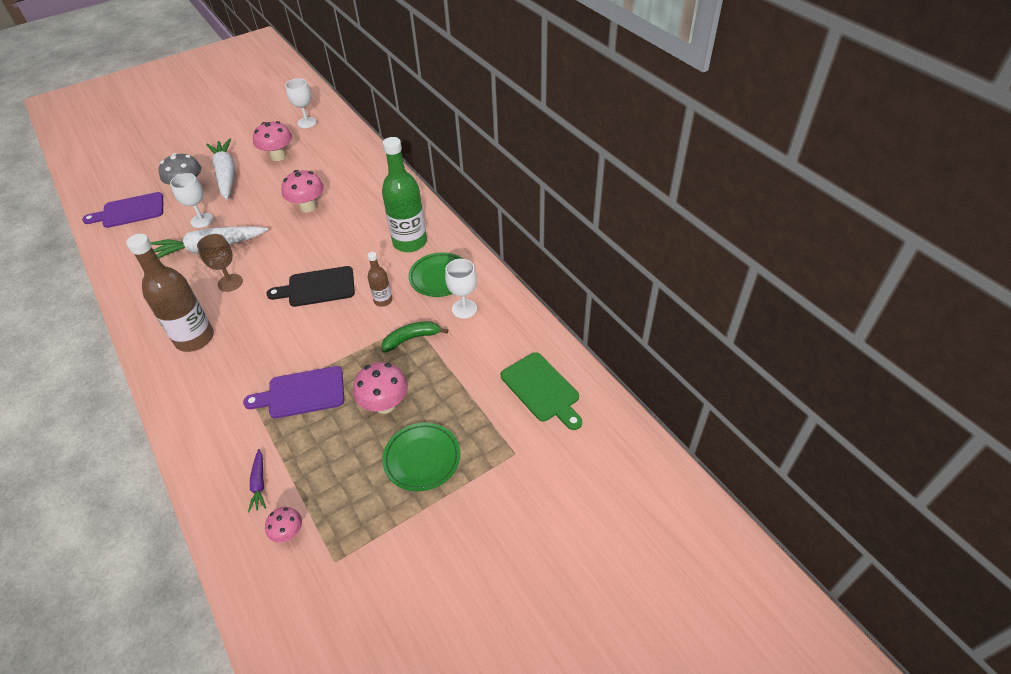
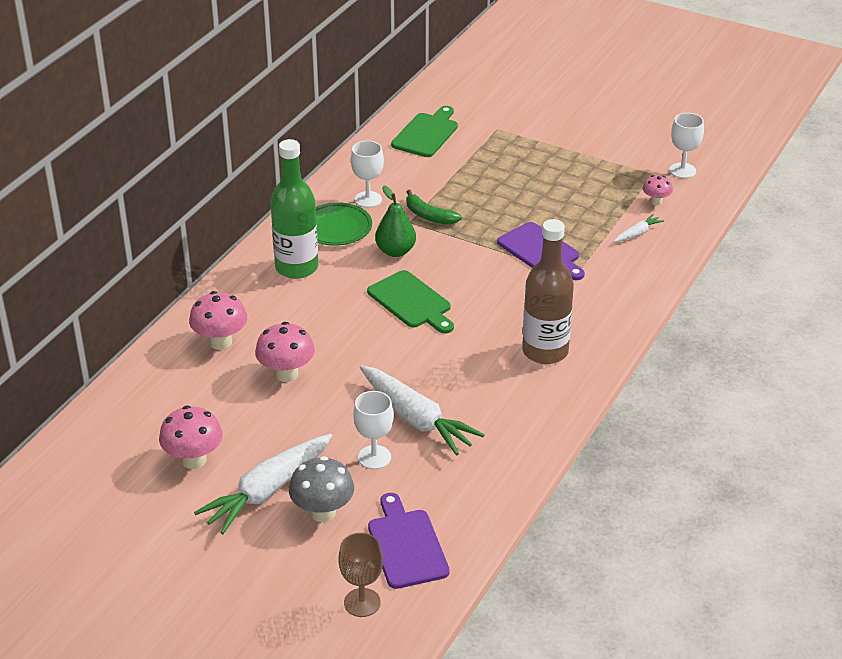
camera: 120 degrees left, 10 degrees down
(130, 211) = (406, 545): purple cutting board -> purple cutting board turned 150 degrees counterclockwise
(230, 283) = (455, 370): brown goblet -> brown goblet (362, 602)
(259, 484) = (637, 233): purple carrot -> white carrot
(307, 122) = (88, 474): white goblet -> white goblet (682, 170)
(317, 287) = (411, 302): black cutting board -> green cutting board
(383, 300) = (395, 251): brown bottle -> green pear
(385, 404) = (510, 203): pink mushroom -> pink mushroom (220, 342)
(422, 459) = (541, 167): green plate -> none

